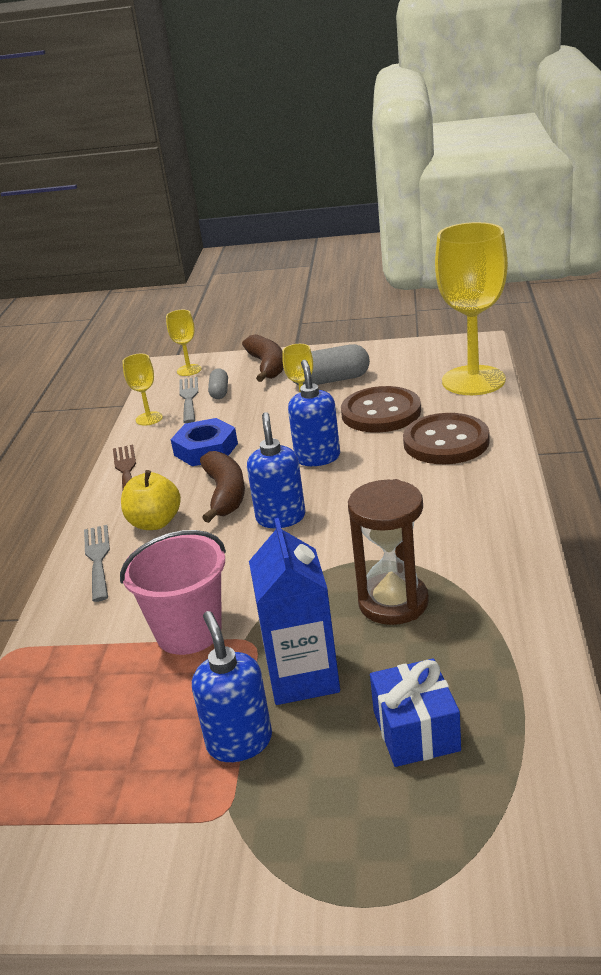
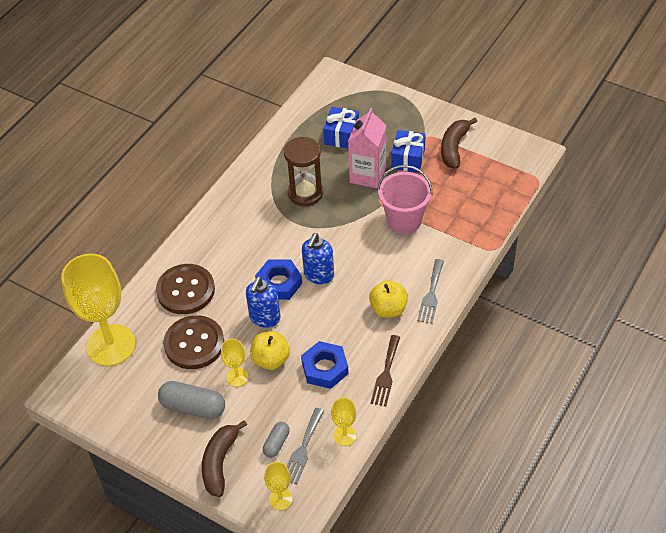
camera: 155 degrees left, 20 degrees up
(225, 494) = (337, 313): brown banana -> brown banana (454, 148)
(239, 742) = (408, 159): blue soap dispenser -> blue gift
(277, 433) = (271, 359): none -> yellow apple
(302, 677) = (368, 175): blue carton -> pink carton
(330, 491) = (279, 283): none -> blue nut

